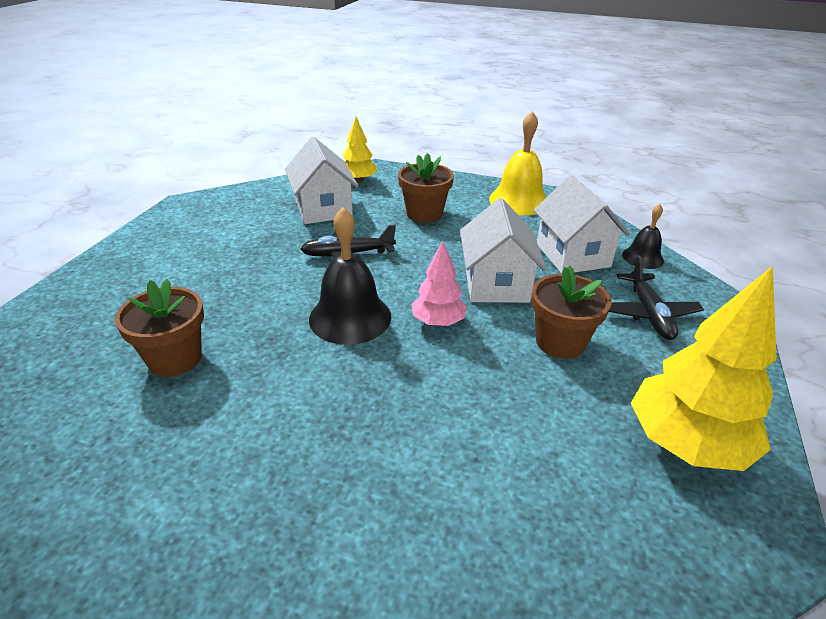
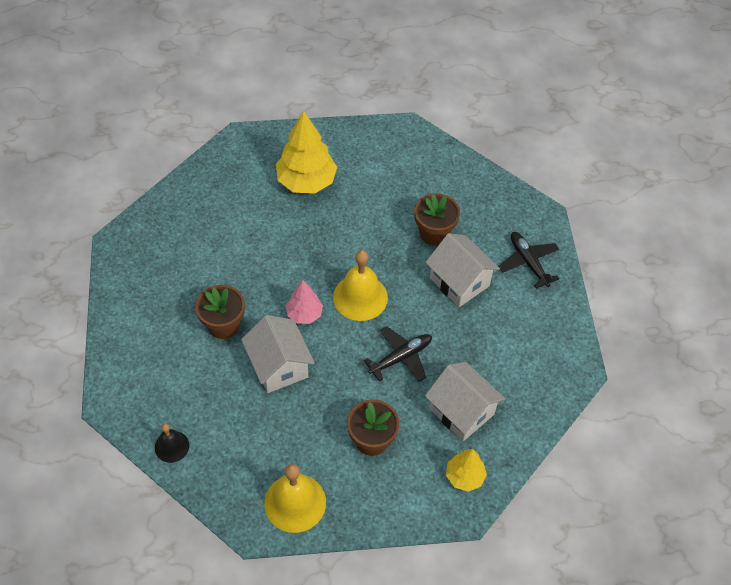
camera: 155 degrees right, 20 degrees up
(350, 317) = (360, 297): black bell -> yellow bell
(572, 255) = (229, 426): white house -> white house (459, 282)
(649, 313) = (167, 375): black plane -> black plane (528, 262)
(686, 443) = (149, 278): yellow tree -> yellow tree (306, 181)

